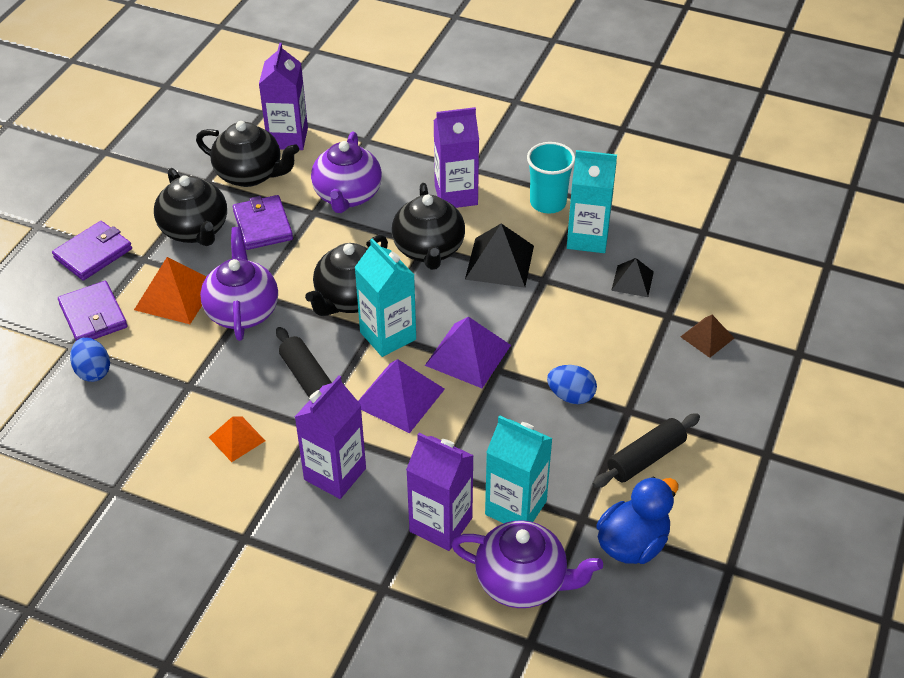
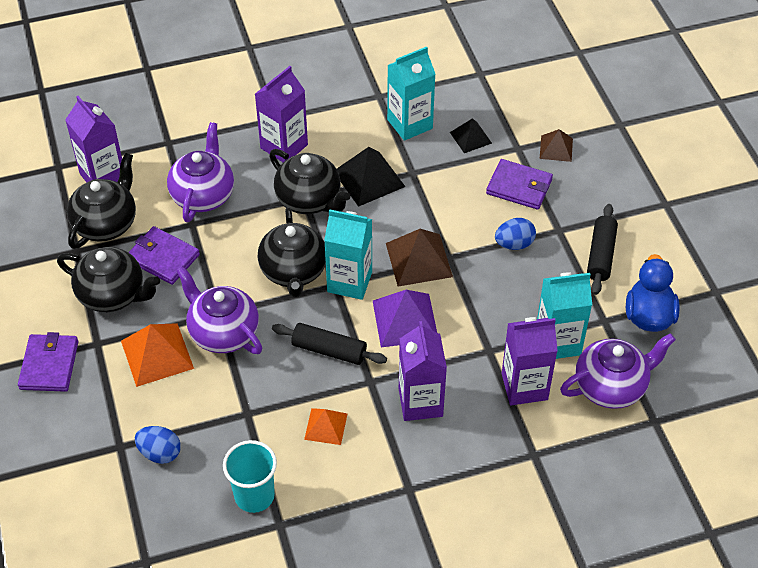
camera: 40 degrees left, 5 degrees up
(93, 316) = (109, 412): purple wallet -> purple wallet (519, 187)
(250, 174) = (106, 224): black teapot -> black teapot turned 45 degrees counterclockwise
(347, 196) = (203, 195): purple teapot -> purple teapot turned 135 degrees counterclockwise
(468, 355) = (418, 260): purple pyramid -> brown pyramid
(548, 203) = (355, 114): turquoise cup -> turquoise cup (254, 496)

